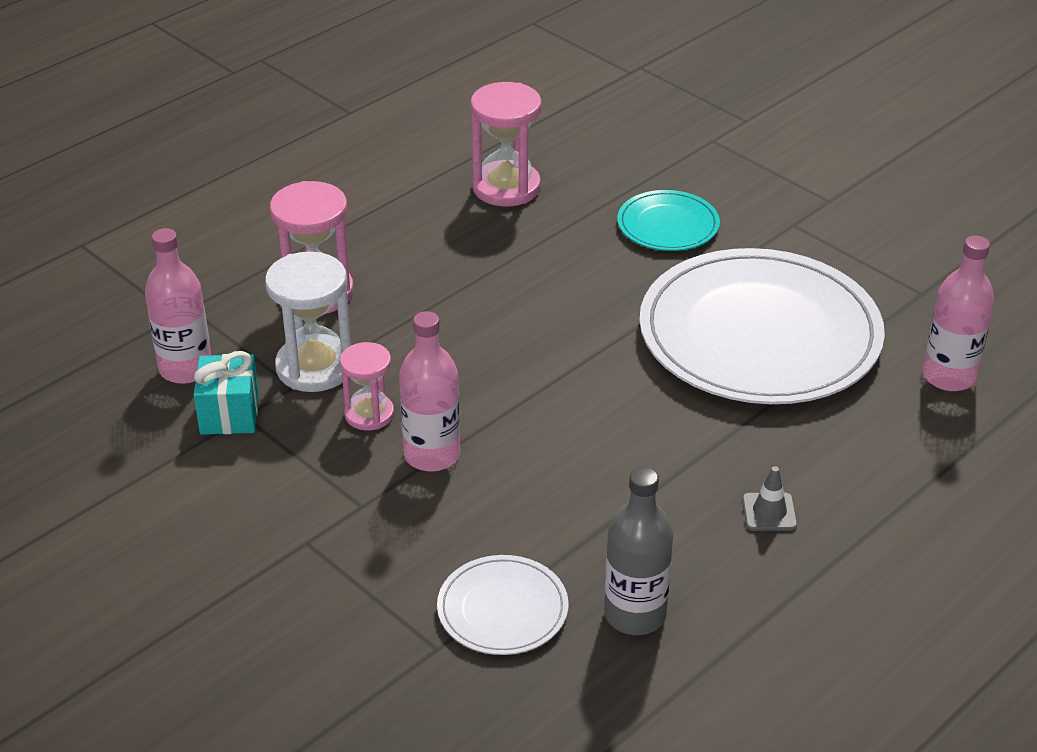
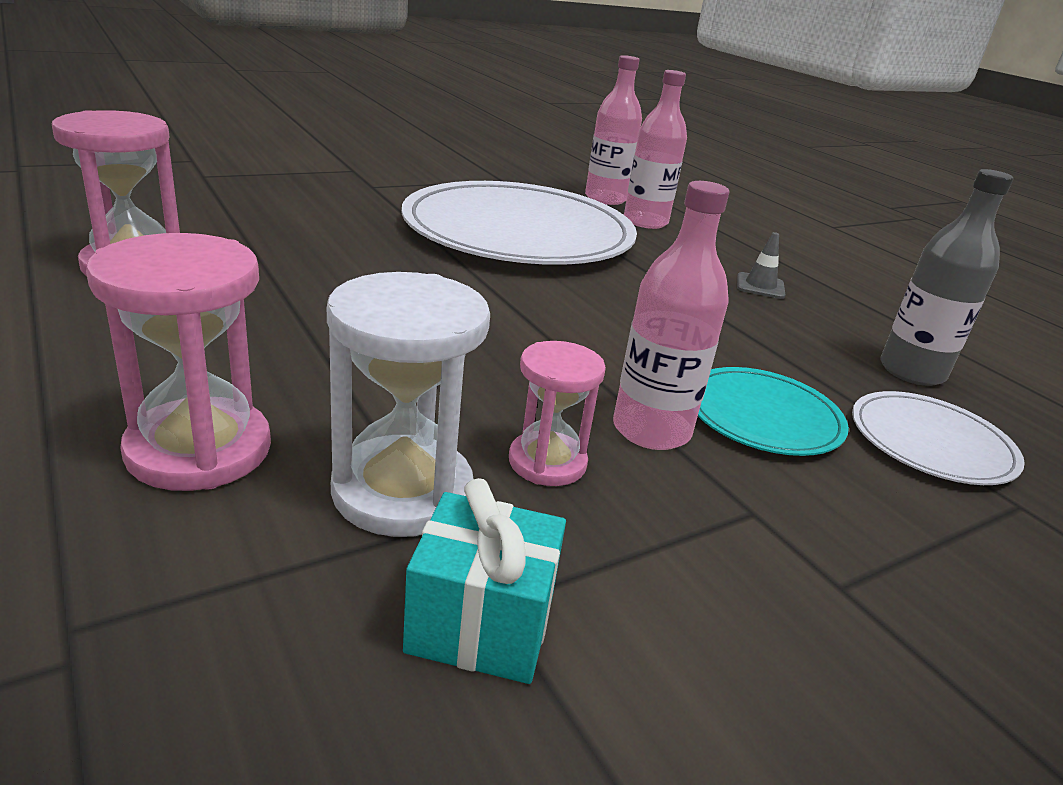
camera: 80 degrees left, 10 degrees down
(185, 369) = (290, 673): pink bottle -> pink bottle (645, 222)
(668, 225) = (317, 221): turquoise plate -> turquoise plate (763, 416)

